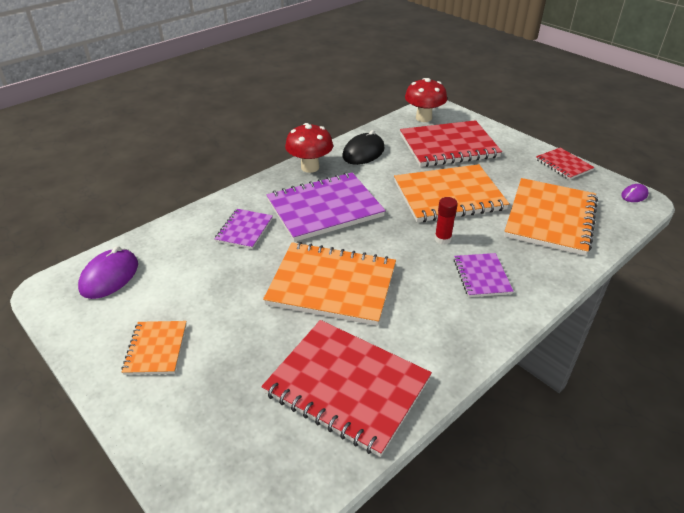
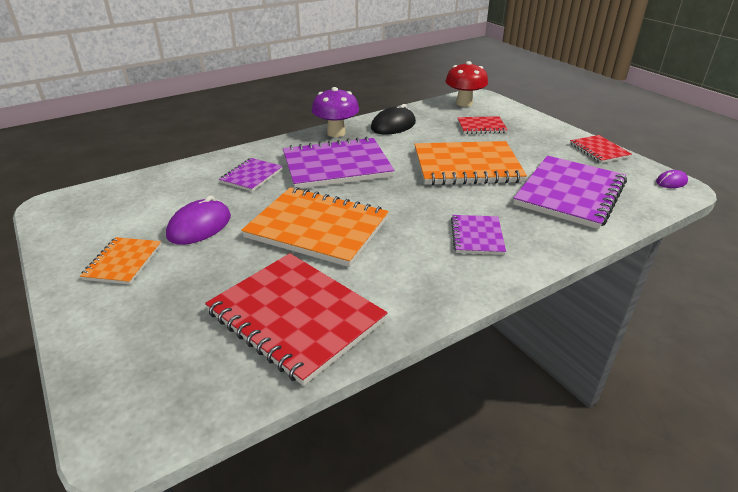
camera: 10 degrees right, 5 degrees down
(109, 276) = (110, 200): purple mouse -> purple mouse (199, 226)
(310, 167) = (336, 133): red mushroom -> purple mushroom
(442, 239) = (447, 201): red glue stick -> none
(448, 146) = (481, 127): red notebook -> red notebook, size x0.51
(550, 218) = (570, 194): orange notebook -> purple notebook

